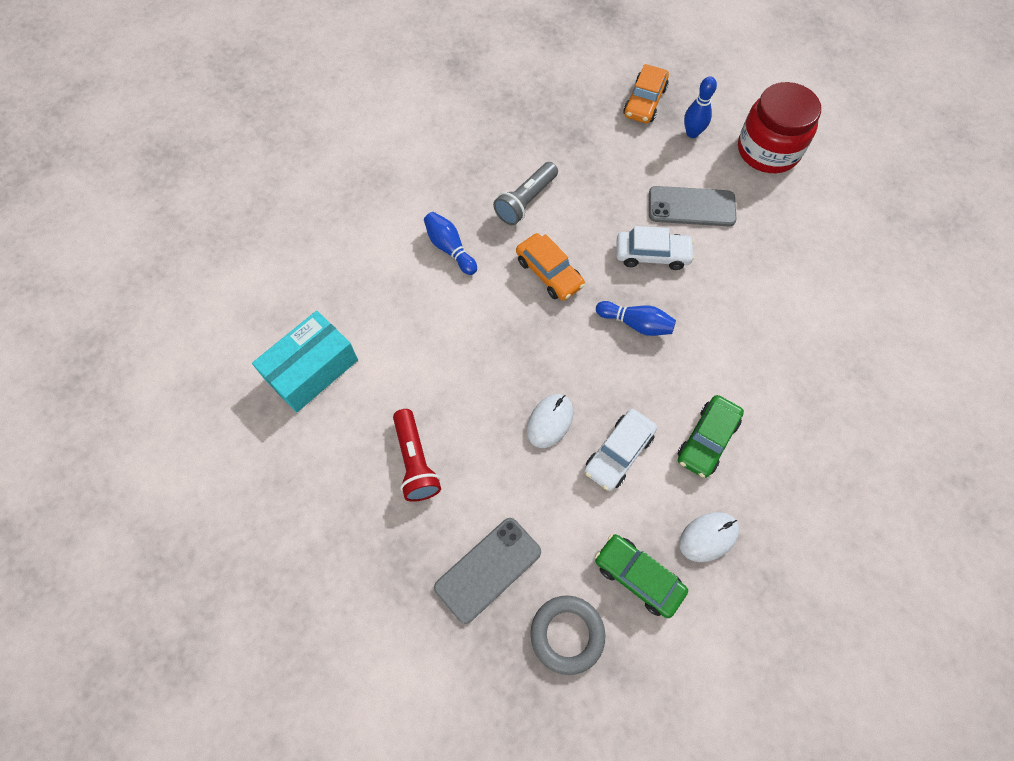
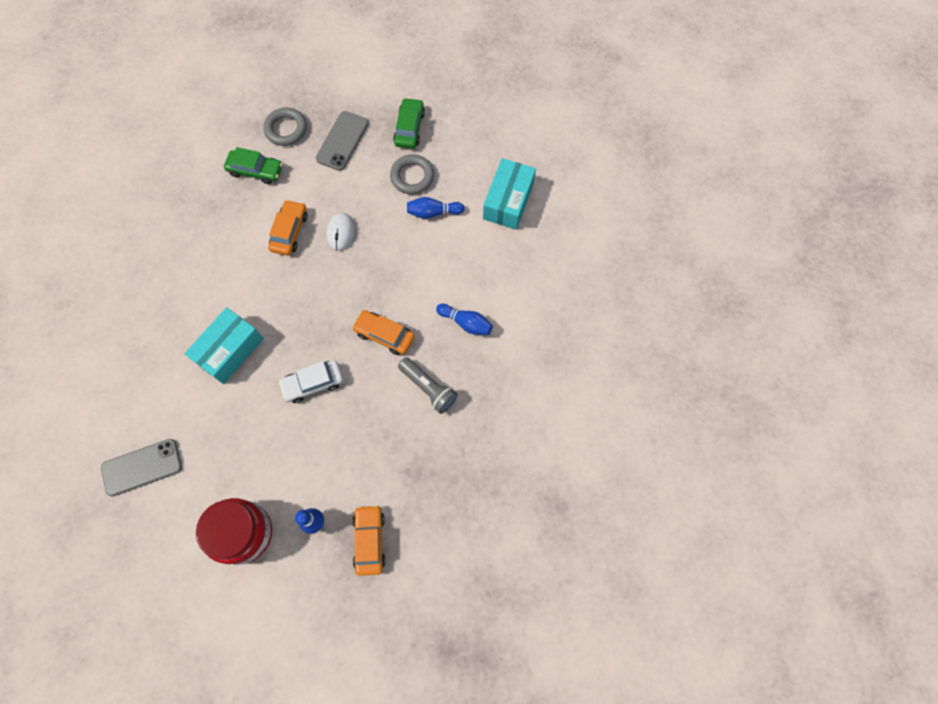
camera: 155 degrees right, 5 degrees up
(415, 462) = (412, 176): red flashlight -> grey ring
(526, 201) = (428, 388): grey flashlight -> grey flashlight turned 120 degrees clockwise
(618, 453) = (289, 232): white car -> orange car
(636, 324) = (307, 322): blue bowling pin -> blue bowling pin (433, 212)
(691, 207) = (295, 442): grey phone -> grey phone (142, 467)
(707, 440) = (235, 262): green car -> green car (409, 128)
(708, 537) = (220, 207): white mouse -> none
(741, 329) = (230, 350): none -> turquoise box

